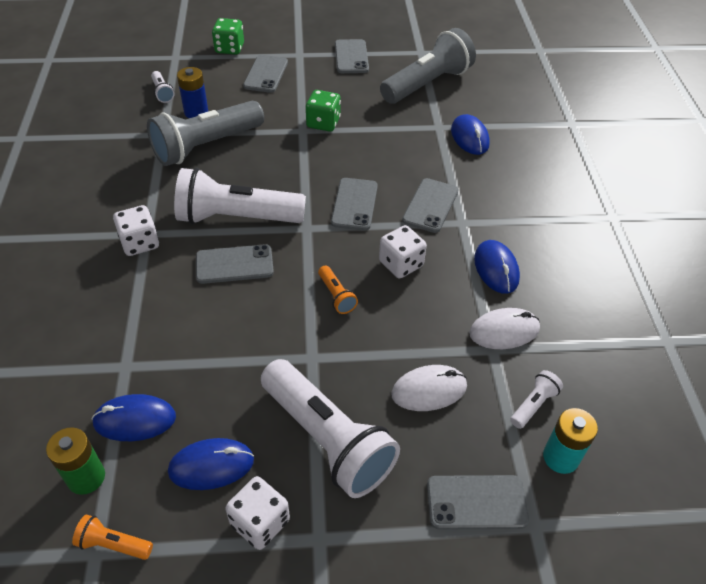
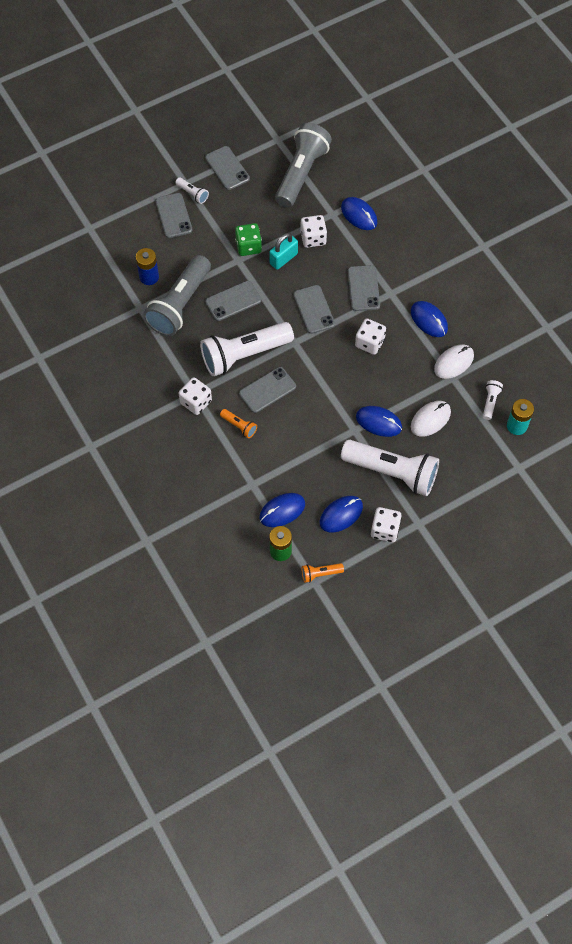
camera: 25 degrees left, 15 degrees up
(162, 93) = (109, 269): white flashlight -> white flashlight (192, 194)
(229, 48) = (125, 200): green dice -> none
(336, 296) = (344, 383): orange flashlight -> orange flashlight (239, 426)
(351, 362) = (378, 422): none -> blue mouse
(354, 146) = (283, 259): none -> turquoise padlock
(401, 140) = (313, 238): none -> white dice
(476, 502) = (485, 469): grey phone -> grey phone (233, 301)

